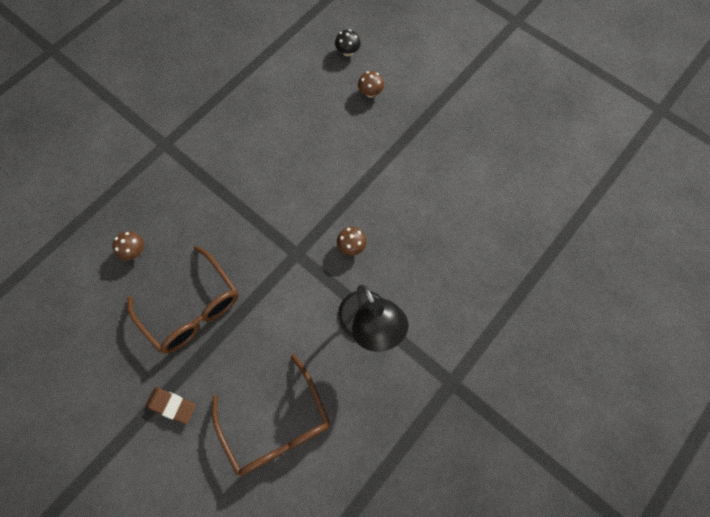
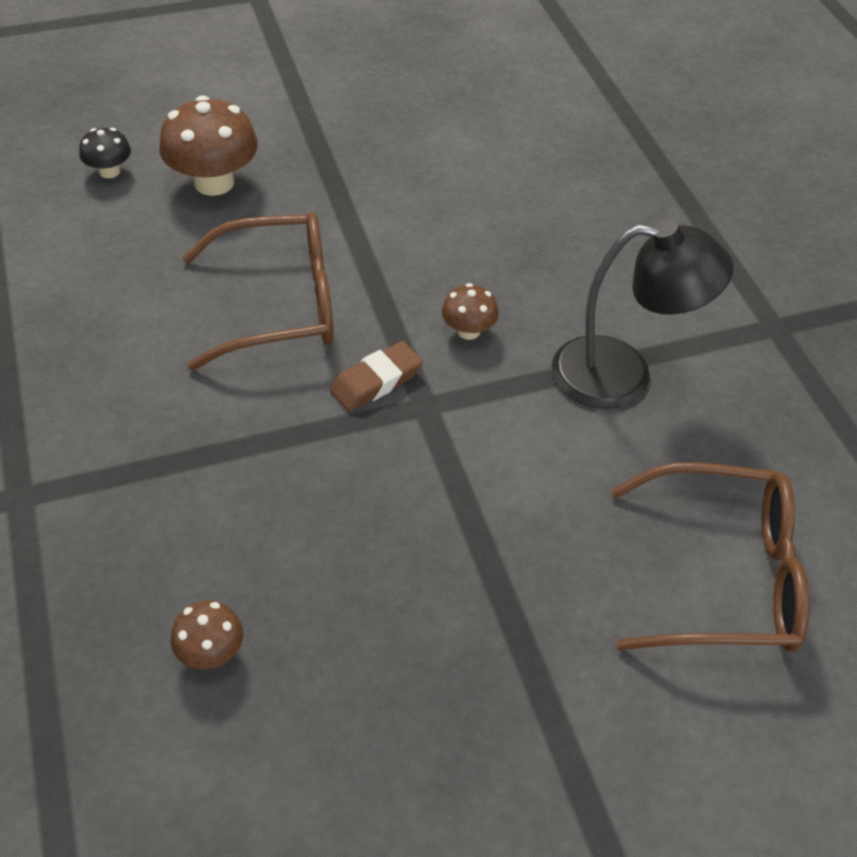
camera: 60 degrees left, 20 degrees down
(172, 405) = (592, 729): brown eraser -> brown eraser (376, 381)
(192, 308) = (412, 606): brown glasses -> brown glasses (278, 305)
(370, 92) = (214, 182): brown mushroom -> brown mushroom, size x1.88

